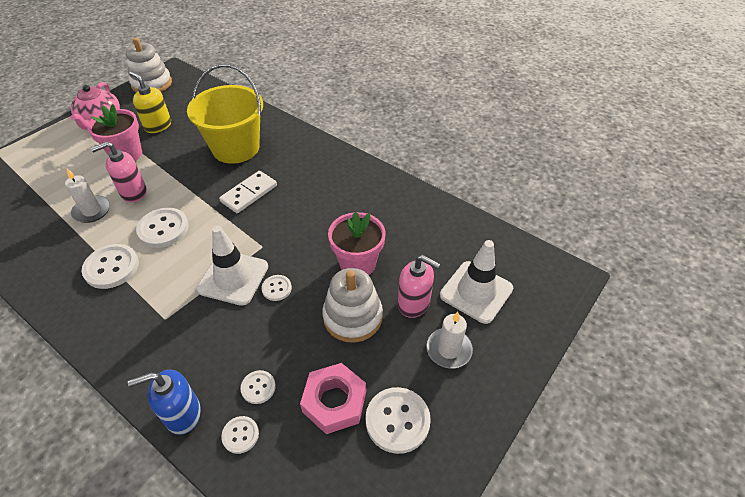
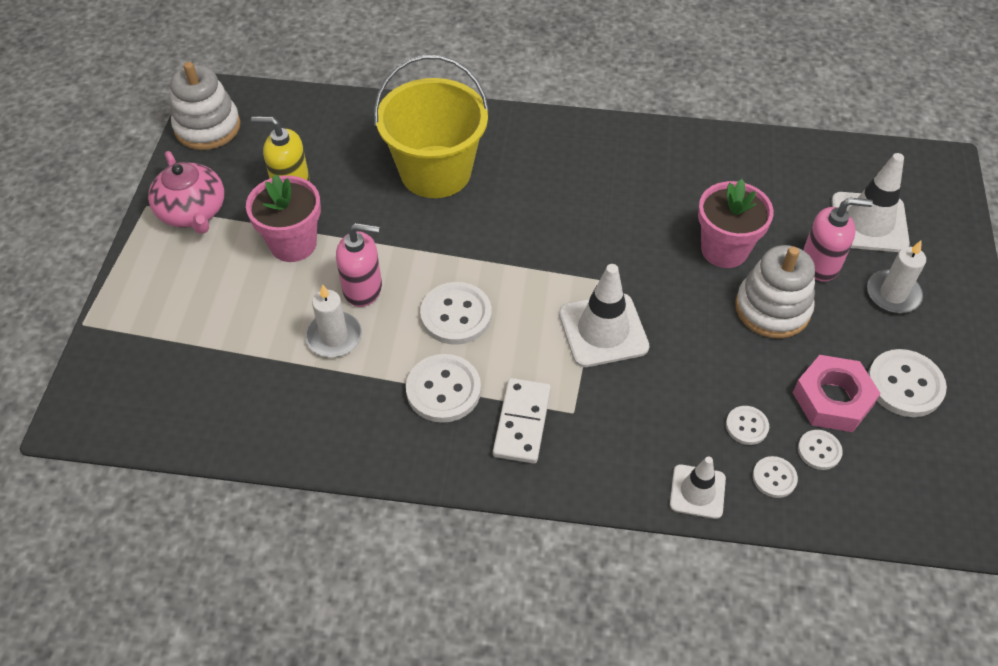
camera: 30 degrees left, 5 degrees up
(133, 192) = (363, 289): pink soap dispenser -> pink soap dispenser turned 120 degrees counterclockwise
(182, 414) = (697, 491): blue soap dispenser -> white traffic cone
(249, 194) = (517, 224): white domino -> white domino (522, 422)
(276, 288) = (663, 318): white button -> white button (819, 450)

